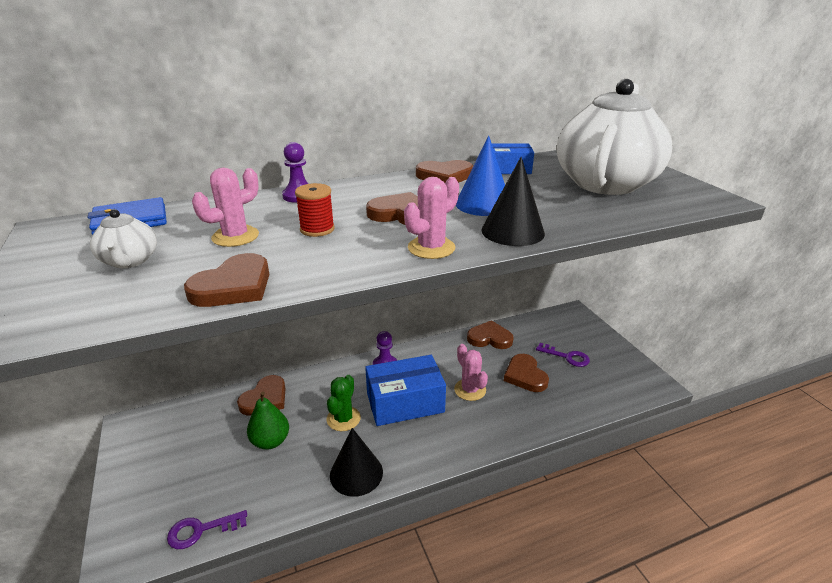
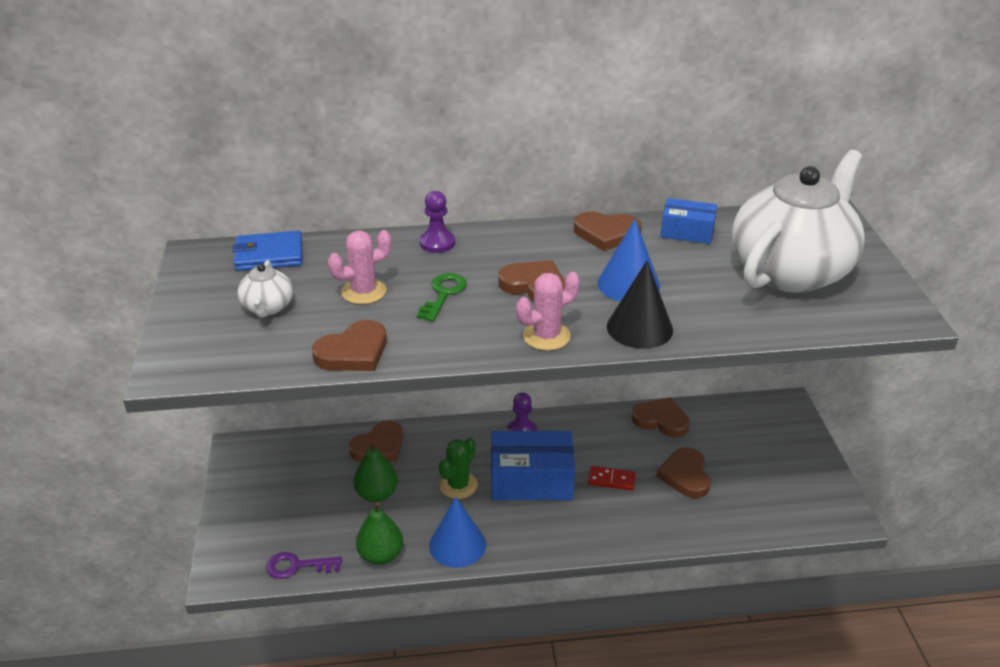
camera: 15 degrees right, 5 degrees up
(285, 499) = (381, 555): none -> green pear
(317, 229) = (443, 294): red spool -> green key
(356, 473) = (457, 545): black cone -> blue cone
(470, 390) = (611, 480): pink cactus -> red domino
(567, 357) = (749, 461): purple key -> none

